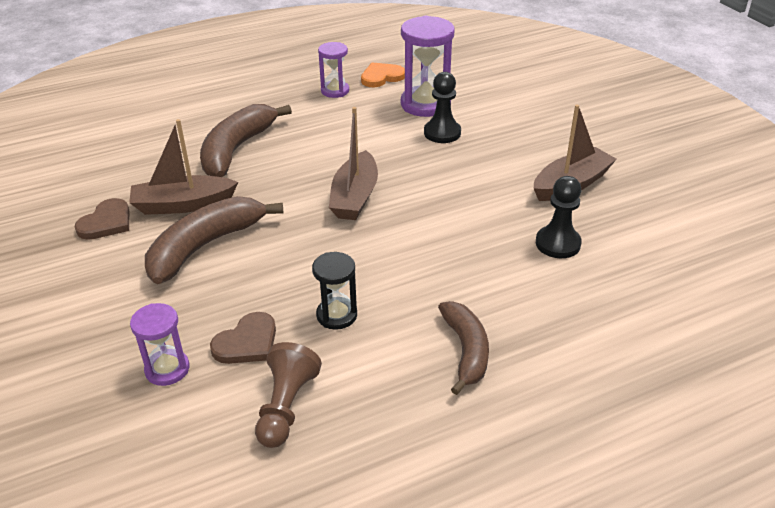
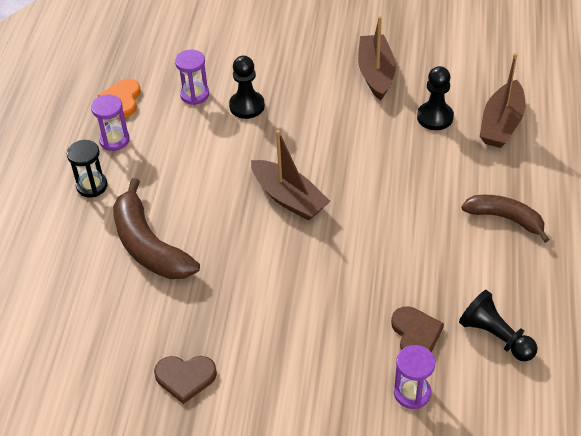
camera: 55 degrees left, 10 degrees up
(106, 222) = (185, 377): brown heart -> brown heart turned 120 degrees clockwise
(183, 205) = (204, 313): brown boat -> brown boat (501, 124)
(205, 246) = (277, 319): brown banana -> none
(286, 407) = (495, 336): brown pawn -> black pawn
(337, 315) = (422, 270): black hourglass -> black hourglass (92, 186)
(425, 104) = (194, 94): purple hourglass -> purple hourglass, size x0.58

